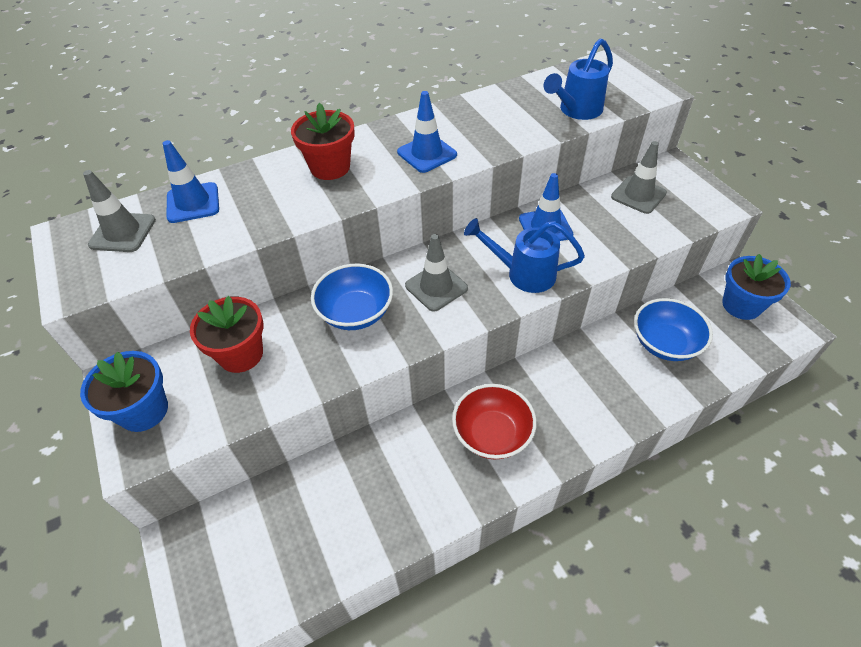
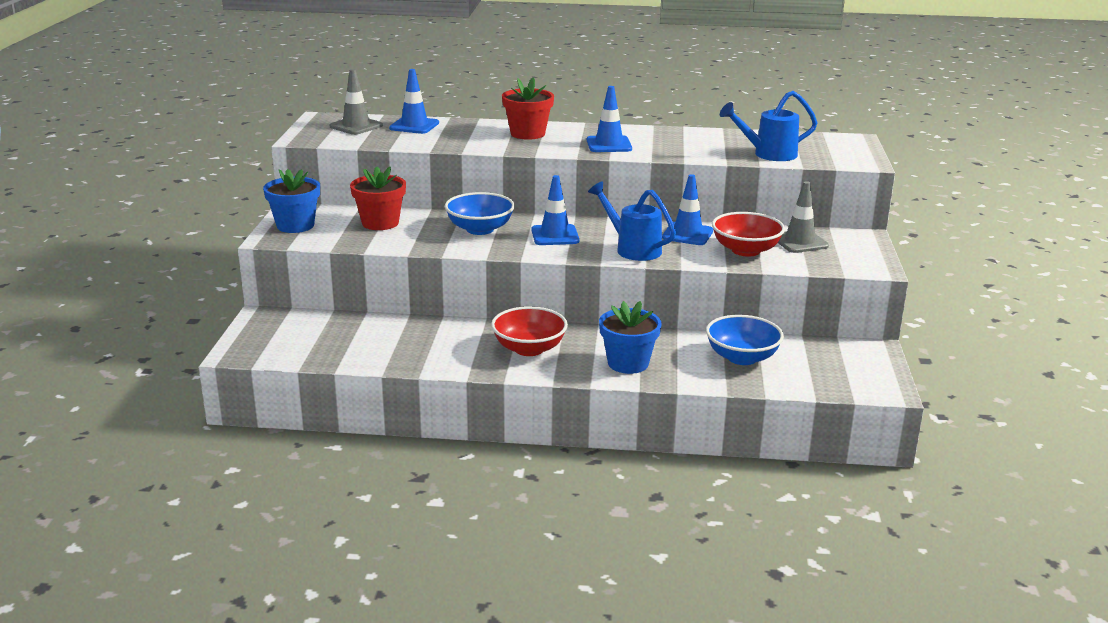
camera: 30 degrees right, 25 degrees down
(436, 287) = (555, 235): grey traffic cone -> blue traffic cone
(612, 228) = (746, 250): none -> red bowl
(741, 305) = (851, 363): blue flower pot -> blue flower pot (628, 363)

